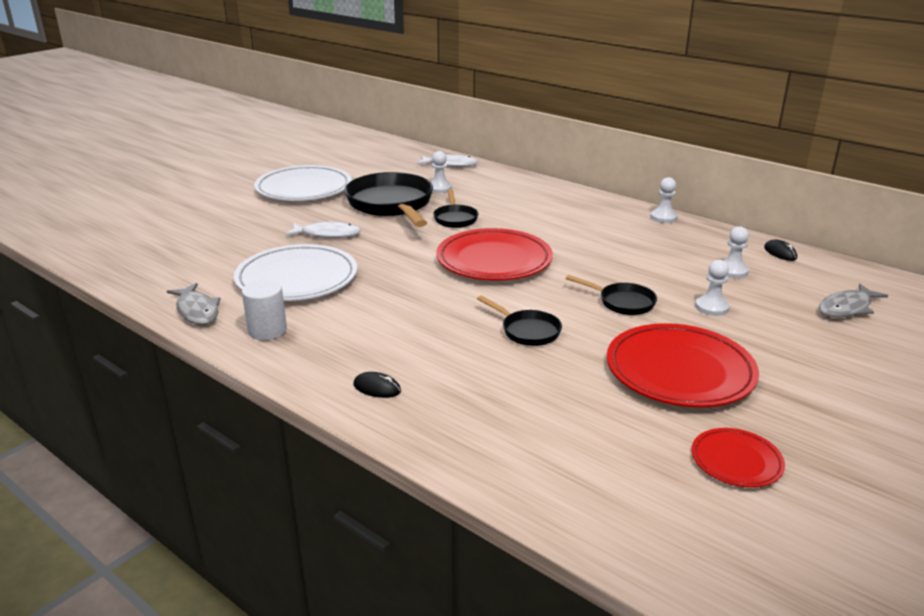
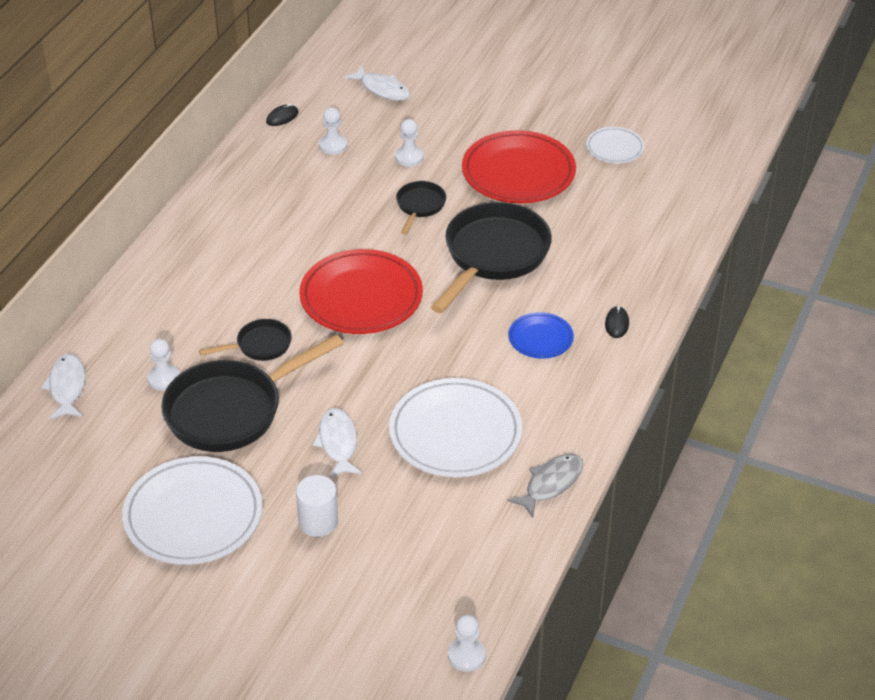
camera: 105 degrees left, 15 degrees up
(267, 330) = (563, 418): white cylinder -> white cylinder (318, 522)
(385, 337) = (540, 338): none -> blue plate
(527, 331) = (493, 256): black pan -> black pan, size x2.05
(663, 217) = (213, 189): white pawn -> white pawn (466, 656)
(736, 461) = (615, 148): red plate -> white plate
(847, 308) = (382, 89): grey fish -> white fish

